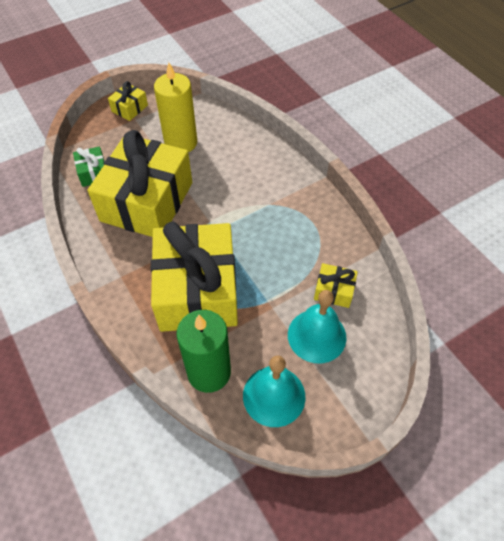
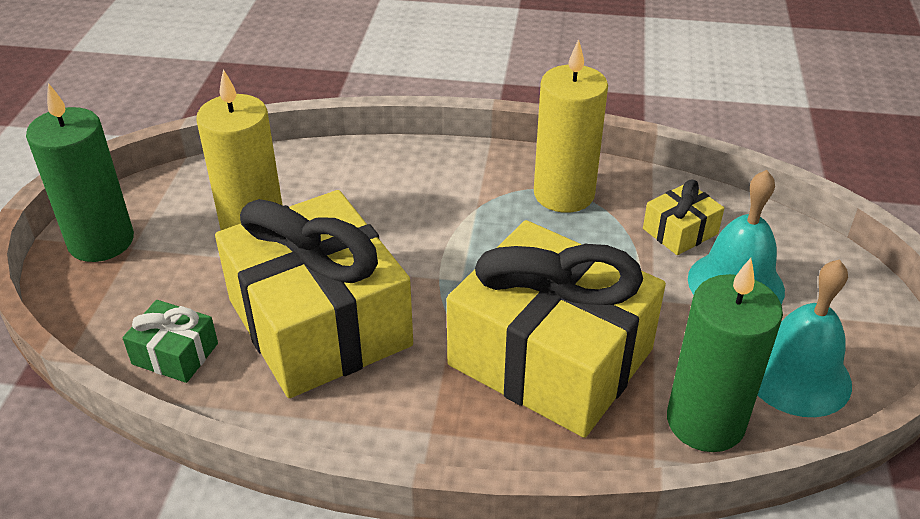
camera: 50 degrees left, 15 degrees down
(129, 108) = (101, 241): yellow gift -> green candle
(313, 229) = (564, 194): none -> yellow candle

